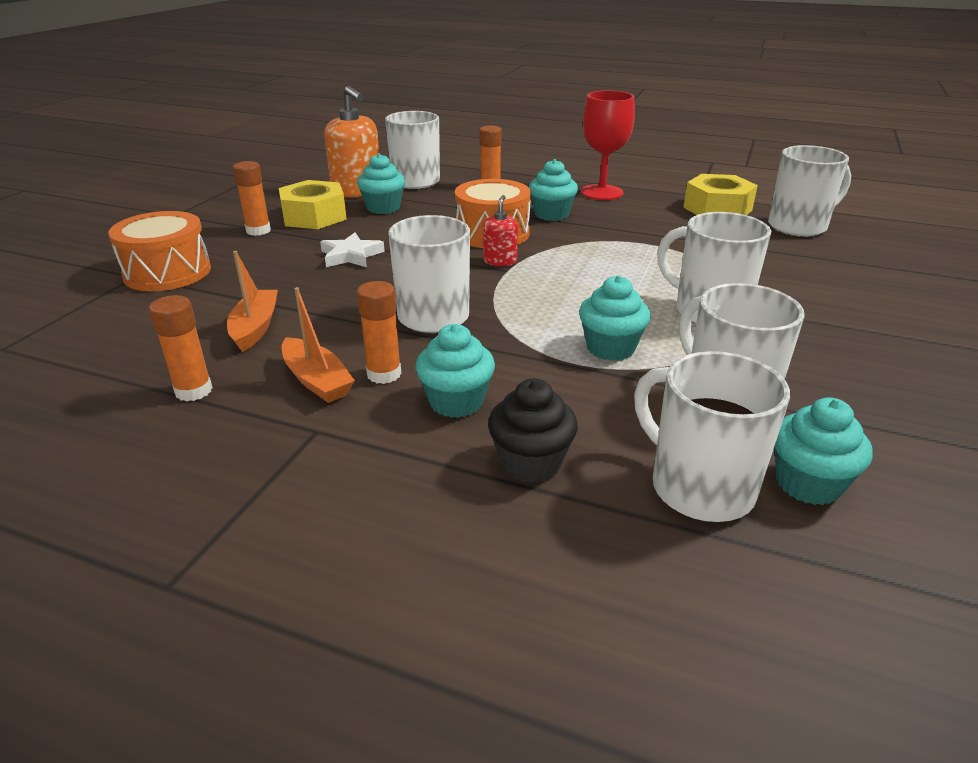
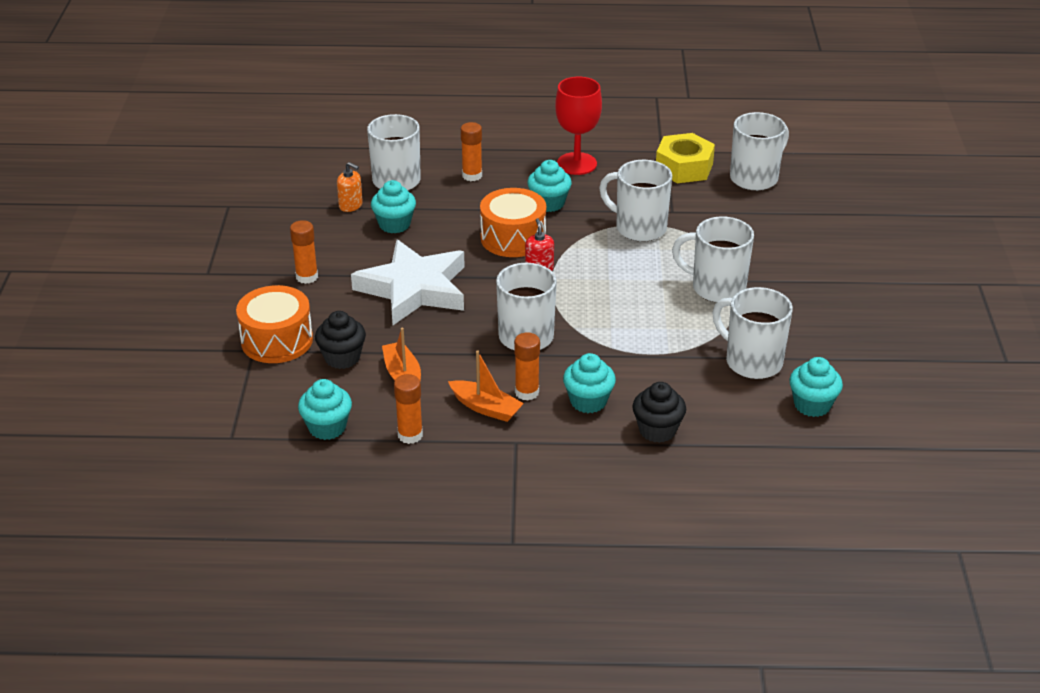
camera: 20 degrees left, 5 degrees up
(212, 298) = (342, 358): none -> black cupcake
(314, 216) = (341, 248): yellow nut -> none
(351, 255) = (414, 289): white star -> white star, size x2.12
(357, 191) = (351, 205): orange soap dispenser -> orange soap dispenser, size x0.52
(610, 348) = (664, 336): turquoise cupcake -> turquoise cupcake (327, 427)
(699, 487) = (755, 421): white mug -> white mug (639, 228)

